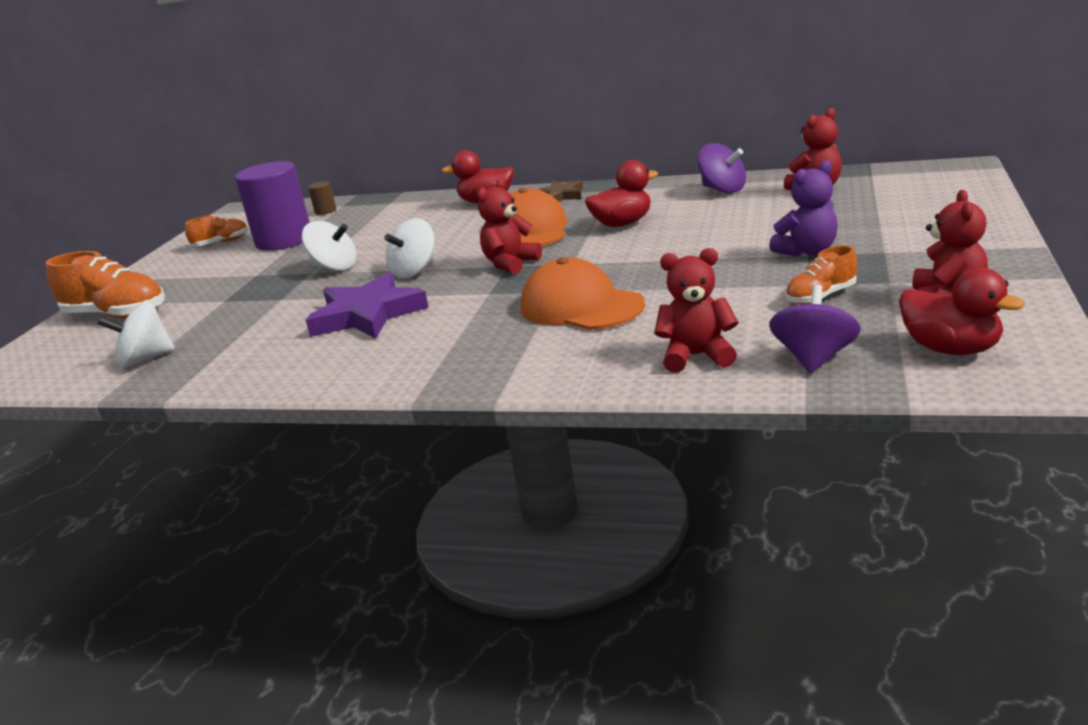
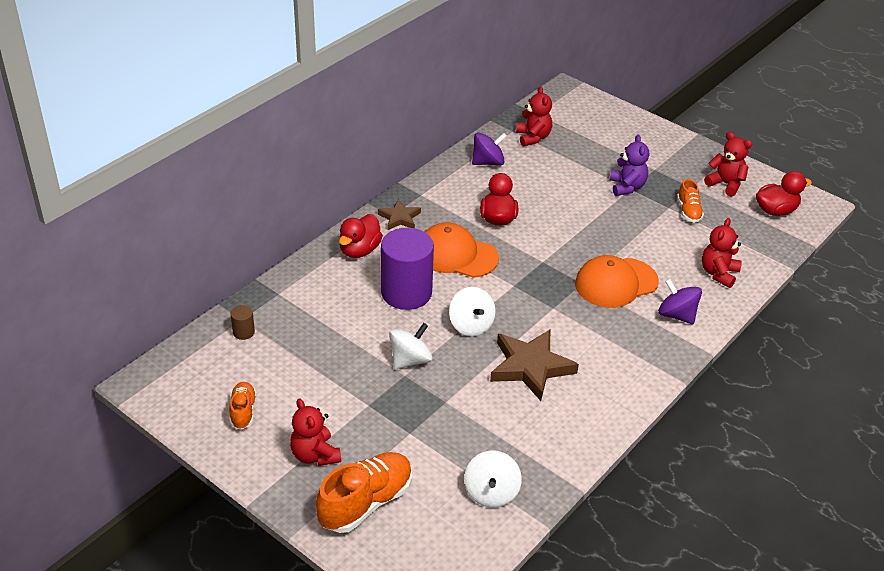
camera: 70 degrees left, 15 degrees up
(284, 240) = (295, 372): purple cylinder -> purple cylinder (406, 293)
(367, 315) = (531, 367): purple star -> brown star
(510, 264) = (512, 283): red teddy bear -> red teddy bear (315, 455)
(814, 358) = (752, 245): purple spinning top -> purple spinning top (676, 315)

